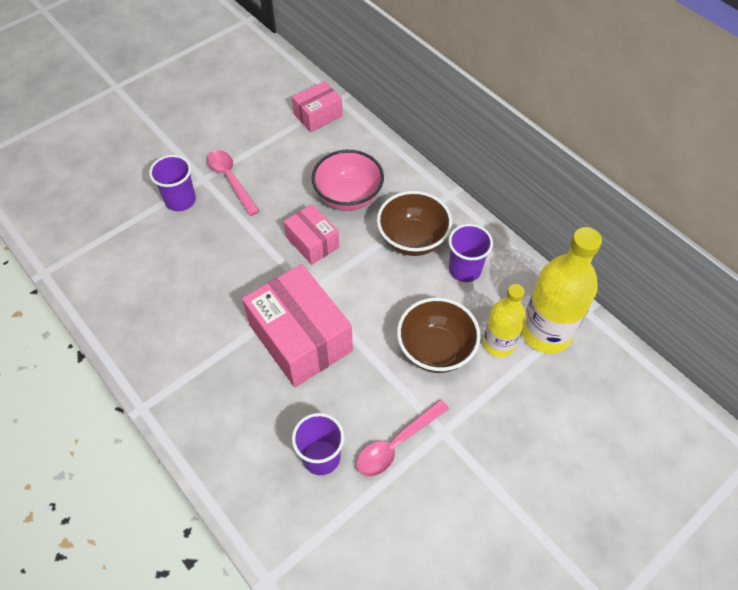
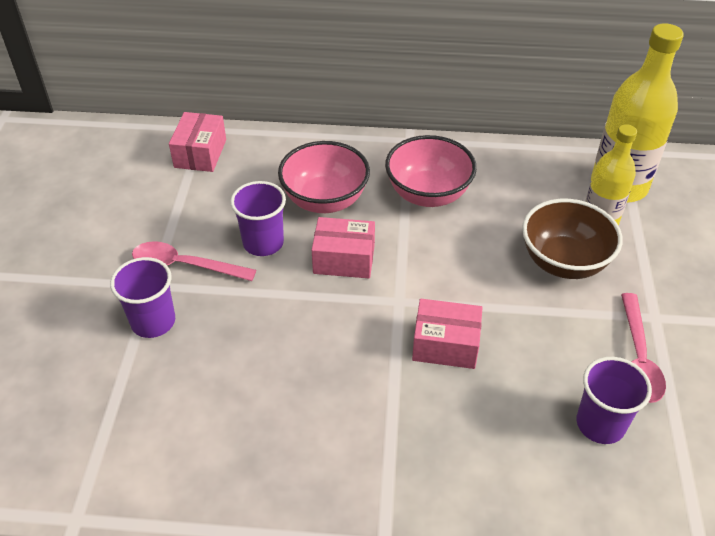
camera: 45 degrees left, 10 degrees down
(300, 338) = (445, 345): pink box -> pink box, size x0.55
(412, 240) = (428, 194): brown bowl -> pink bowl
(465, 269) = (500, 186): purple cup -> purple cup (263, 243)

